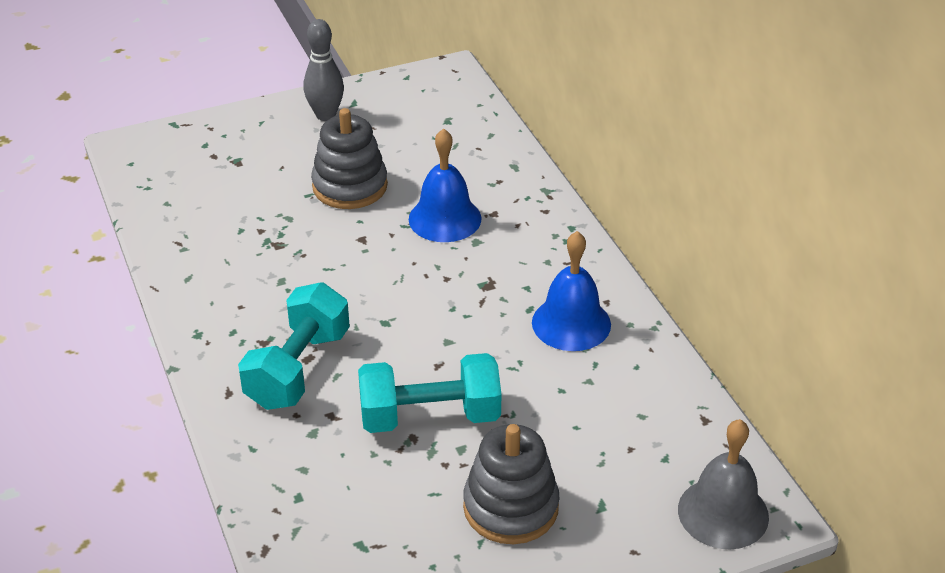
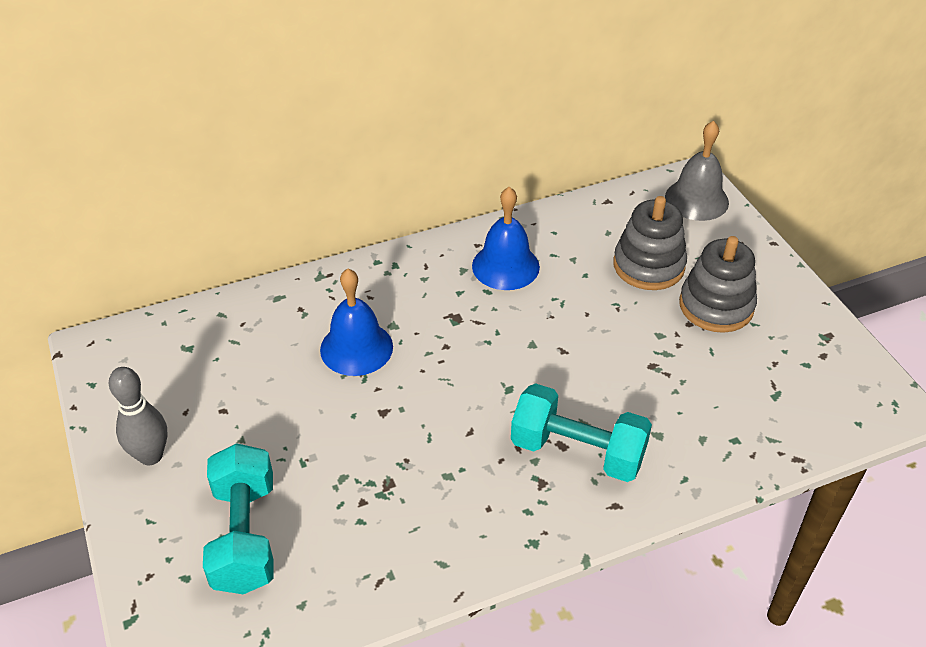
camera: 90 degrees left, 5 degrees up
(350, 186) = (293, 426): grey stacking toy -> grey stacking toy (648, 265)
(430, 416) = (627, 354): turquoise dumbbell -> turquoise dumbbell (245, 536)

